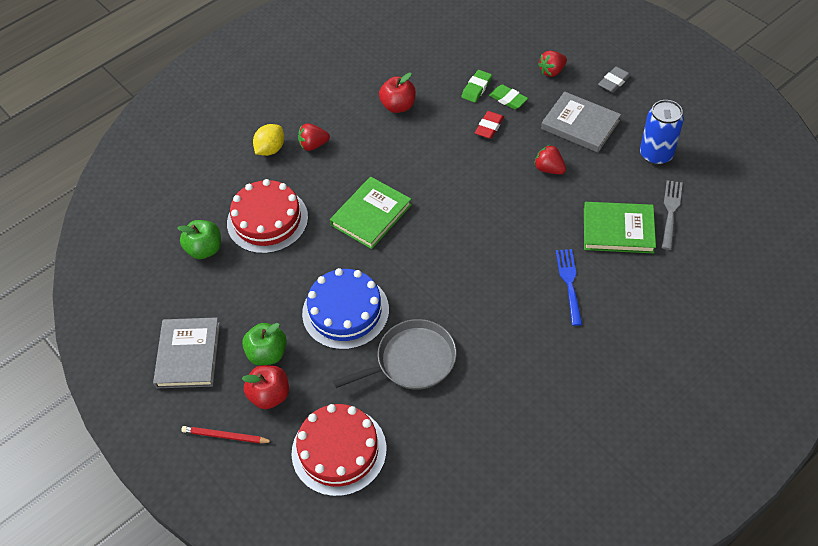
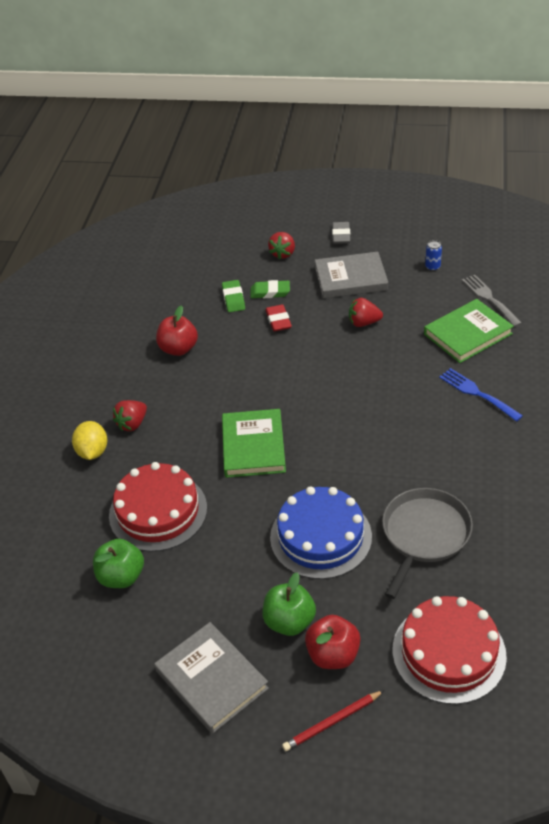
camera: 40 degrees left, 10 degrees down
(656, 154) = (432, 267): blue can -> blue can, size x0.45

